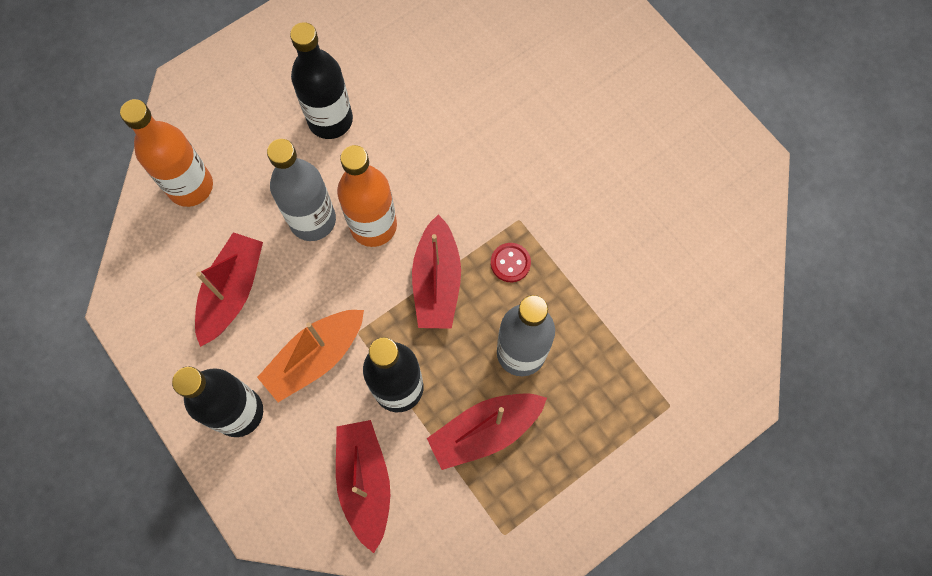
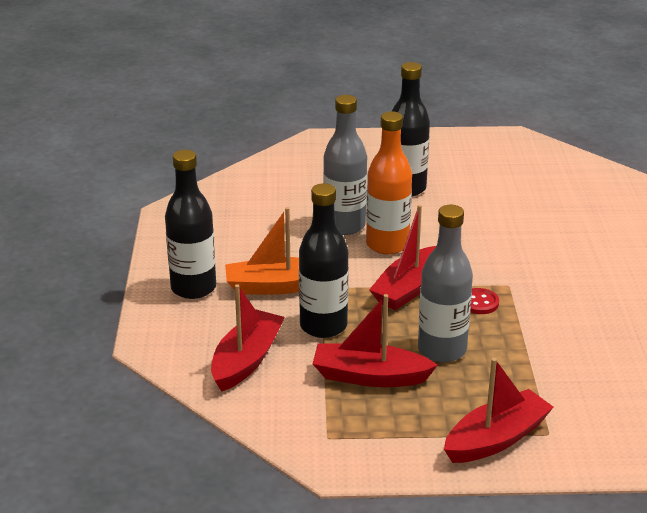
camera: 35 degrees right, 40 degrees down
(190, 186) = (274, 181): orange bottle -> none
(232, 292) = (251, 234): red boat -> red boat (496, 439)

